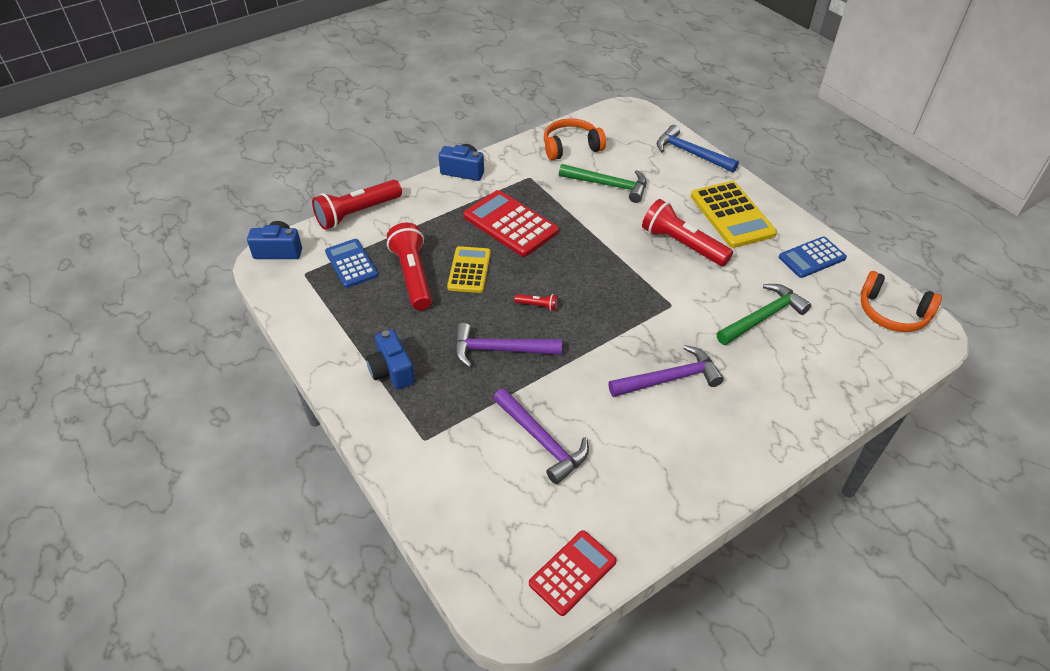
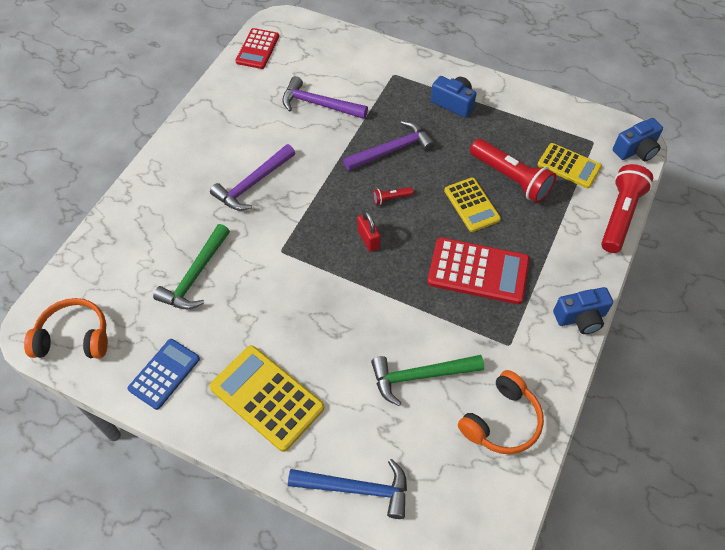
camera: 150 degrees right, 10 degrees up
(351, 264) = (569, 166): blue calculator -> yellow calculator
(584, 282) = (368, 239): none -> red padlock
(682, 245) = (301, 327): red flashlight -> none

